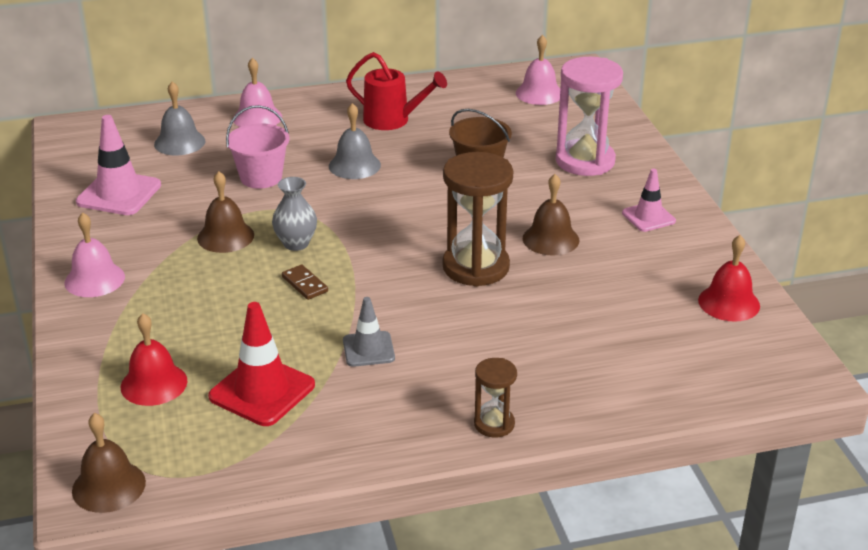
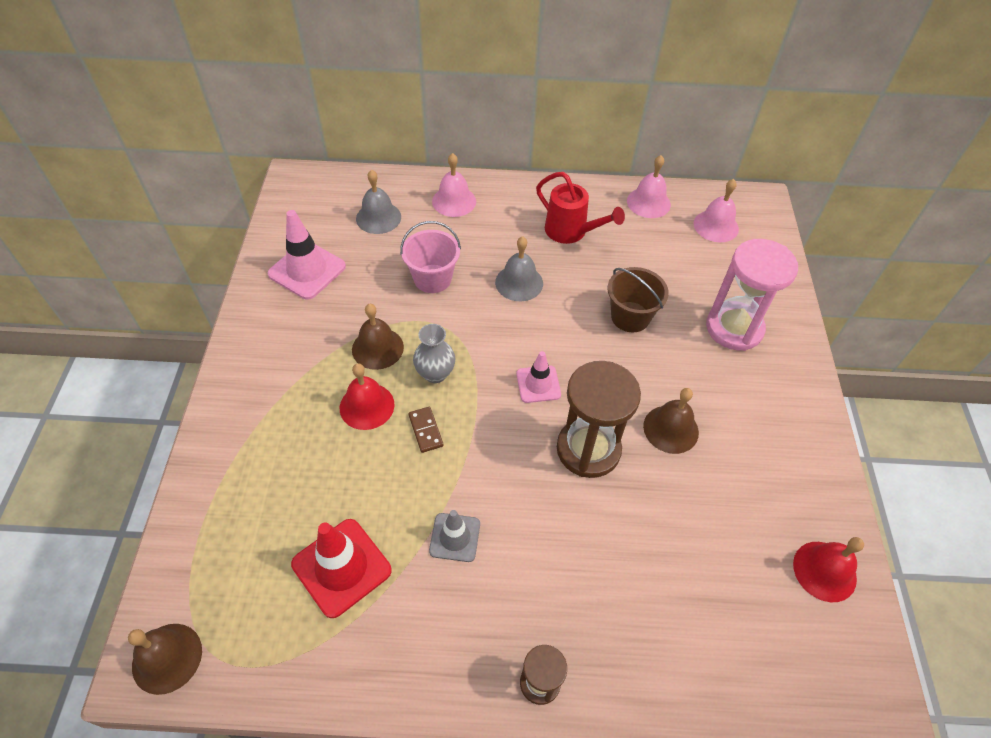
camera: 15 degrees right, 20 degrees up
(94, 279) = (250, 375): pink bell -> pink bell (648, 202)
(154, 384) = (252, 528): red bell -> red bell (367, 406)
(648, 217) = (775, 422): pink traffic cone -> pink traffic cone (538, 384)

